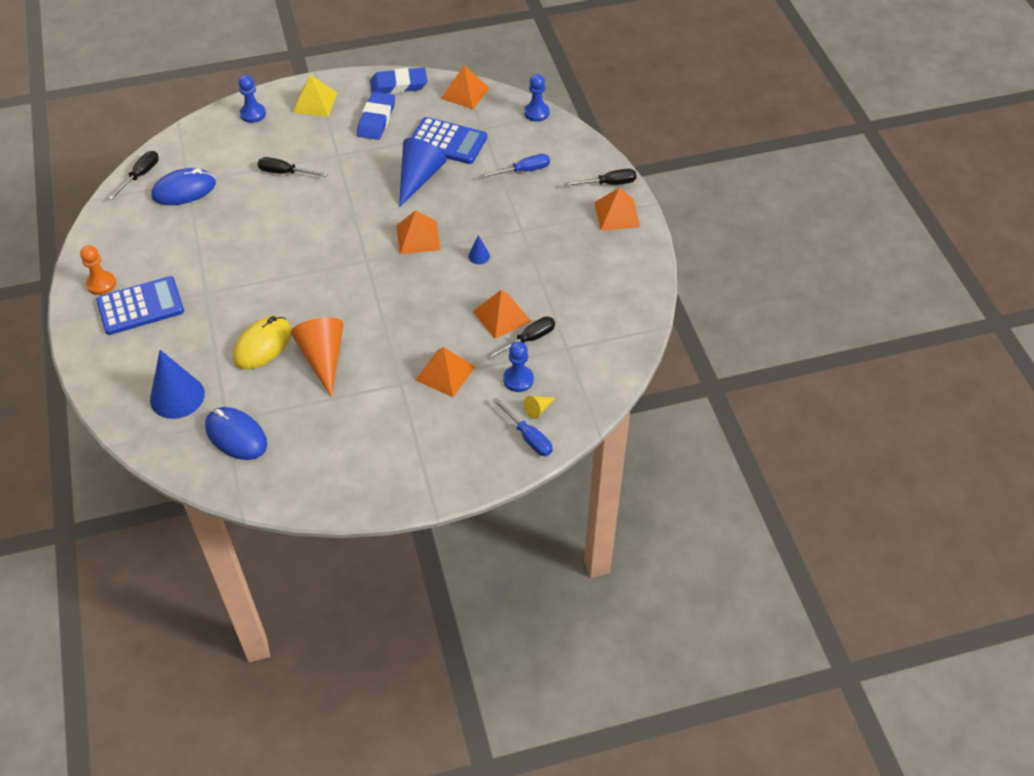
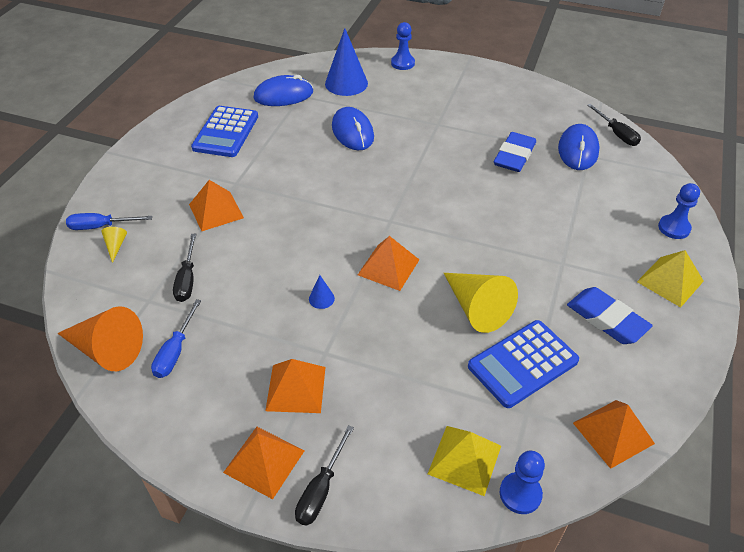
camera: 125 degrees right, 5 degrees down
(101, 284) = (493, 83): orange pawn -> none
(140, 306) = (451, 92): blue calculator -> blue calculator (226, 132)
(262, 345) = (352, 132): yellow mouse -> blue mouse
(285, 173) = (559, 216): black screwdriver -> none
(323, 358) = (307, 155): orange cone -> orange cone (107, 350)
(398, 85) = (667, 371): blue eraser -> blue eraser (514, 156)
(419, 178) = (476, 308): blue cone -> yellow cone
(501, 316) = (233, 275): orange pyramid -> orange pyramid (296, 388)
(518, 379) = (157, 250): blue pawn -> blue pawn (402, 63)
(523, 171) = (416, 410): blue screwdriver -> blue screwdriver (175, 351)
(536, 139) = (464, 459): none -> yellow pyramid

